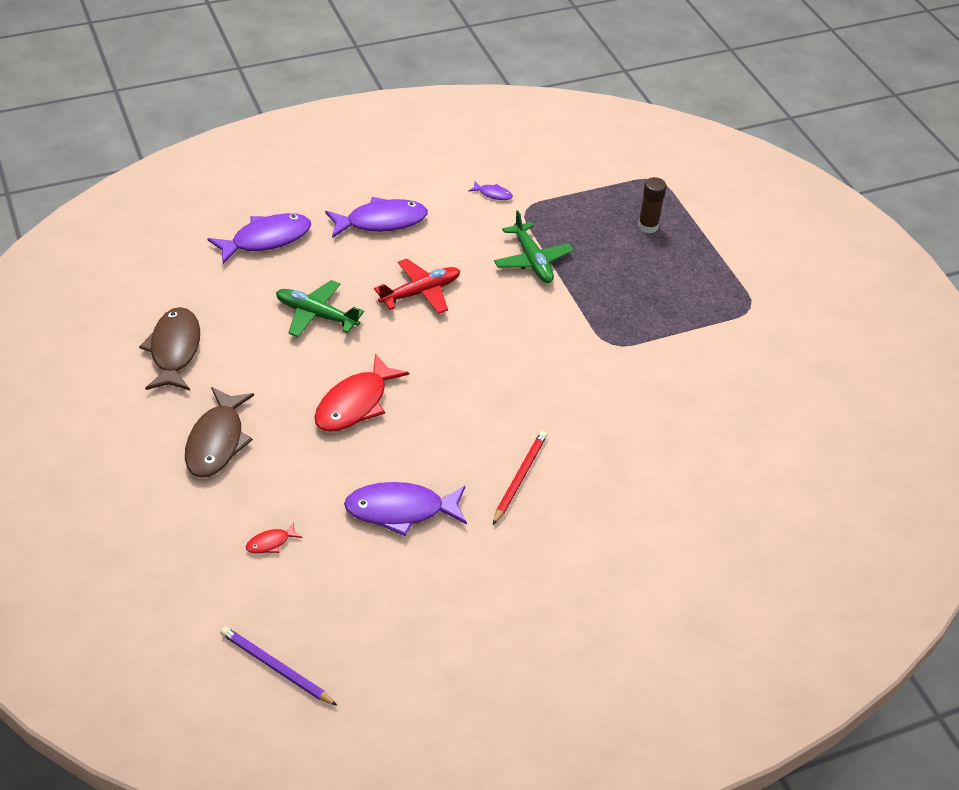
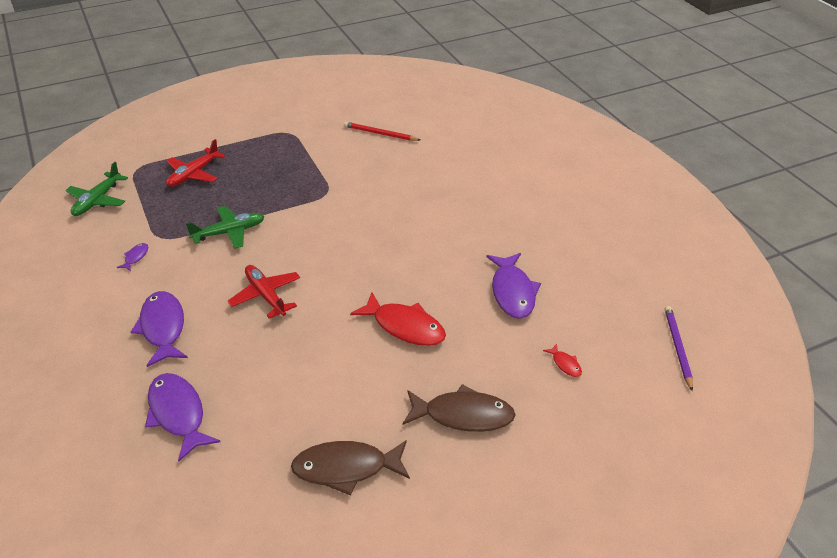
camera: 90 degrees left, 5 degrees down
(276, 668) = (677, 347): purple pencil -> purple pencil turned 150 degrees clockwise
(316, 315) = (294, 362): green plane -> green plane (98, 200)
(519, 478) = (467, 234): red pencil -> red pencil (380, 134)
(648, 226) = (194, 174): brown glue stick -> red plane

